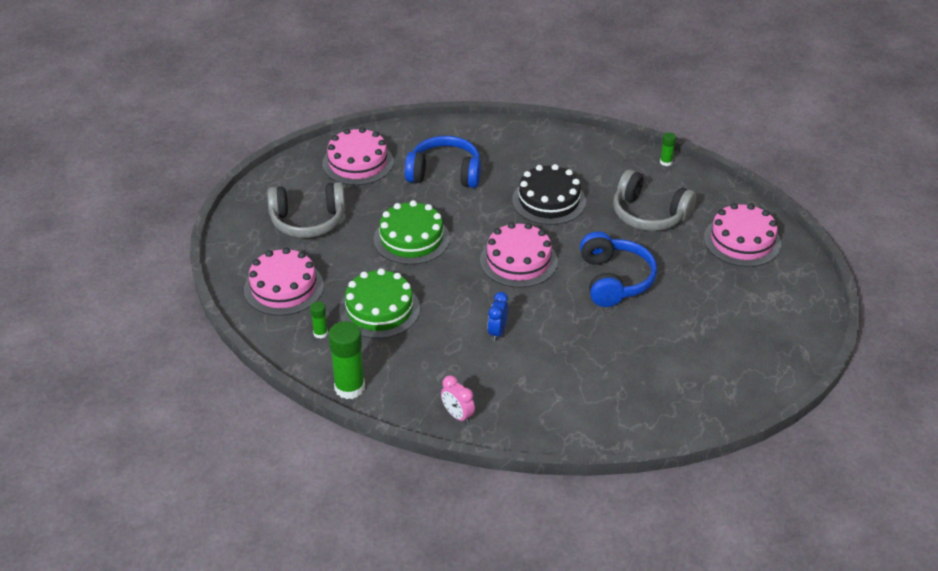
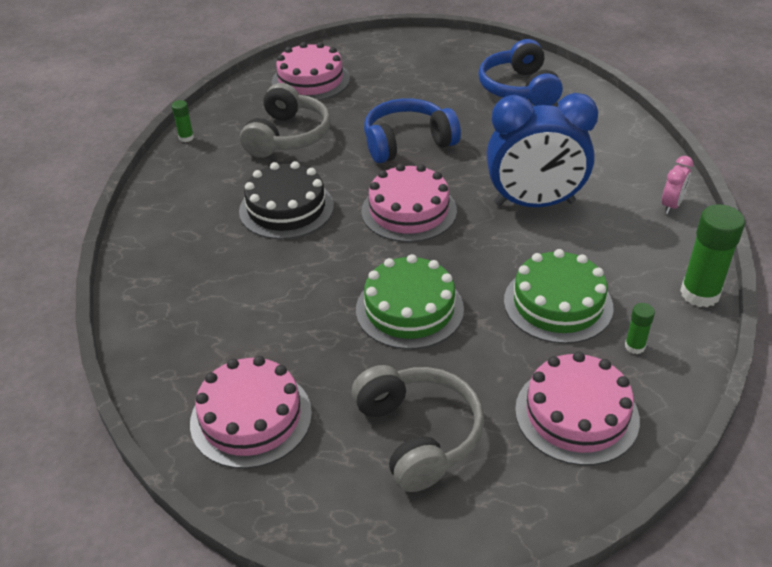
camera: 105 degrees left, 0 degrees up
(445, 173) = (254, 311): blue headphones -> blue headphones (519, 89)
(497, 332) = (534, 203): blue clock -> blue clock, size x2.40

